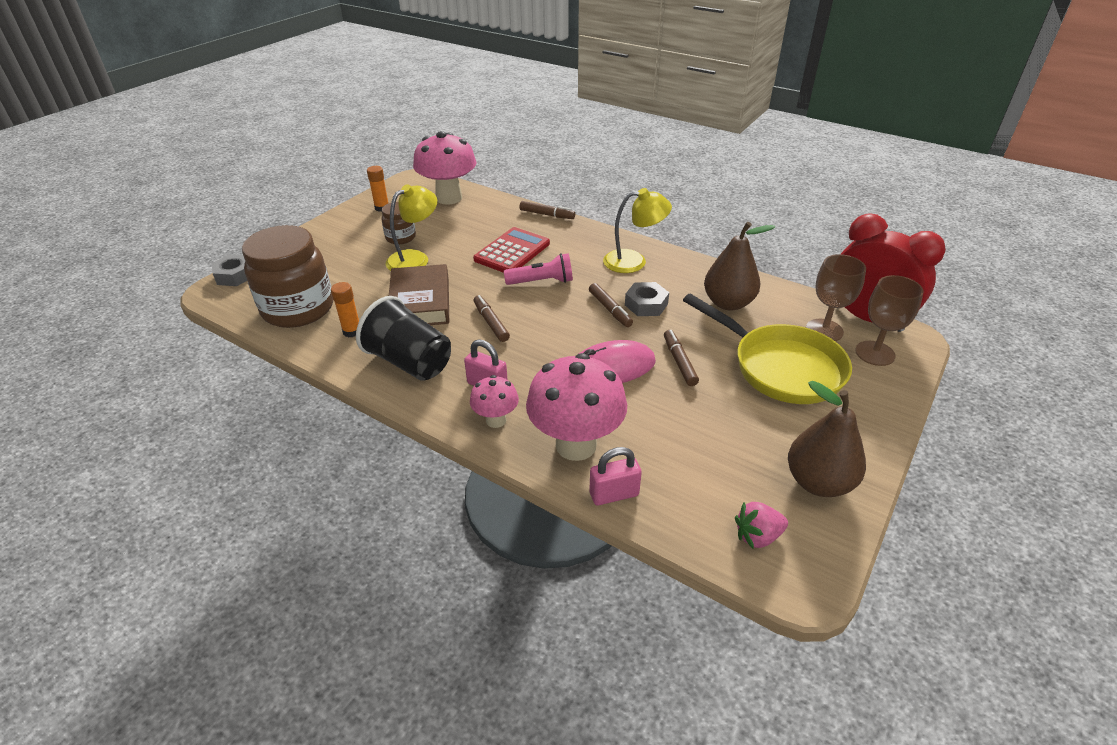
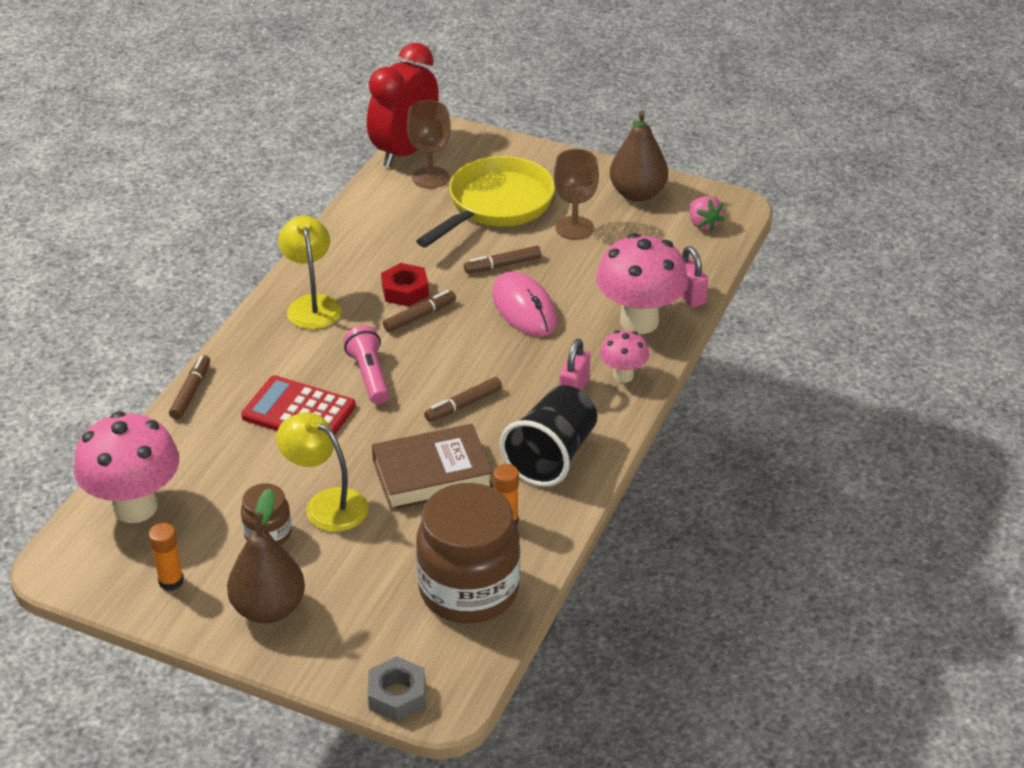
camera: 100 degrees left, 0 degrees up
(646, 304) = (405, 291): grey nut -> red nut
(728, 303) = (392, 234): brown pear -> brown pear (269, 608)
(875, 353) = (461, 152): brown goblet -> brown goblet (574, 228)

